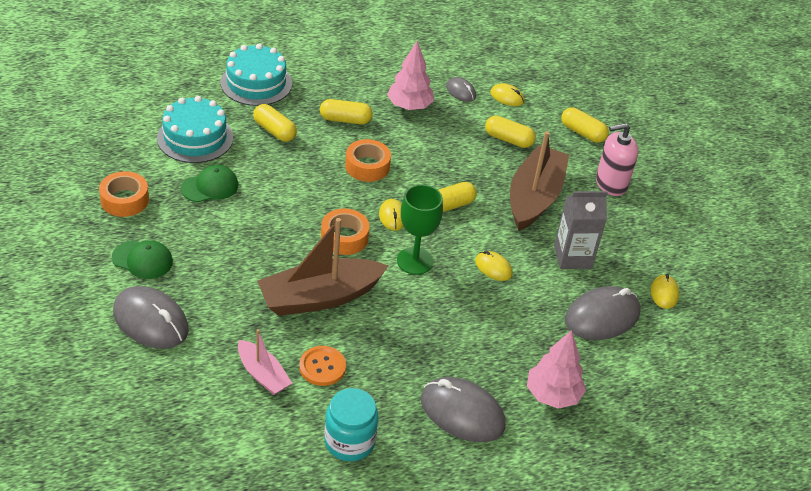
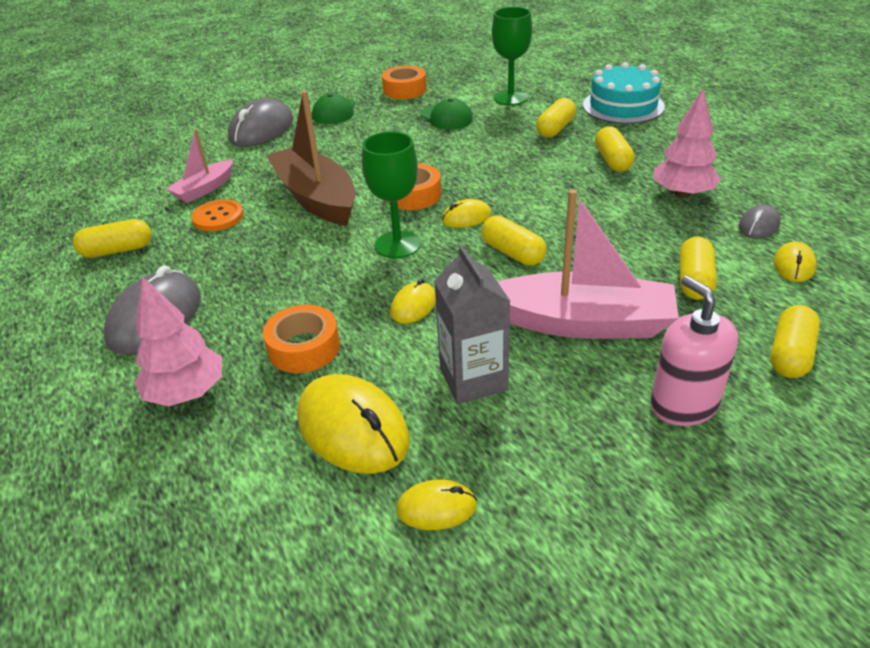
camera: 85 degrees right, 5 degrees down
(195, 137) = (510, 98): turquoise cake -> green goblet
(349, 441) = (117, 250): turquoise jar -> yellow capsule
(367, 166) = (542, 187): orange tape -> orange tape (304, 348)
(534, 197) = (582, 323): brown boat -> pink boat
(602, 317) = (353, 428): grey mouse -> yellow mouse

